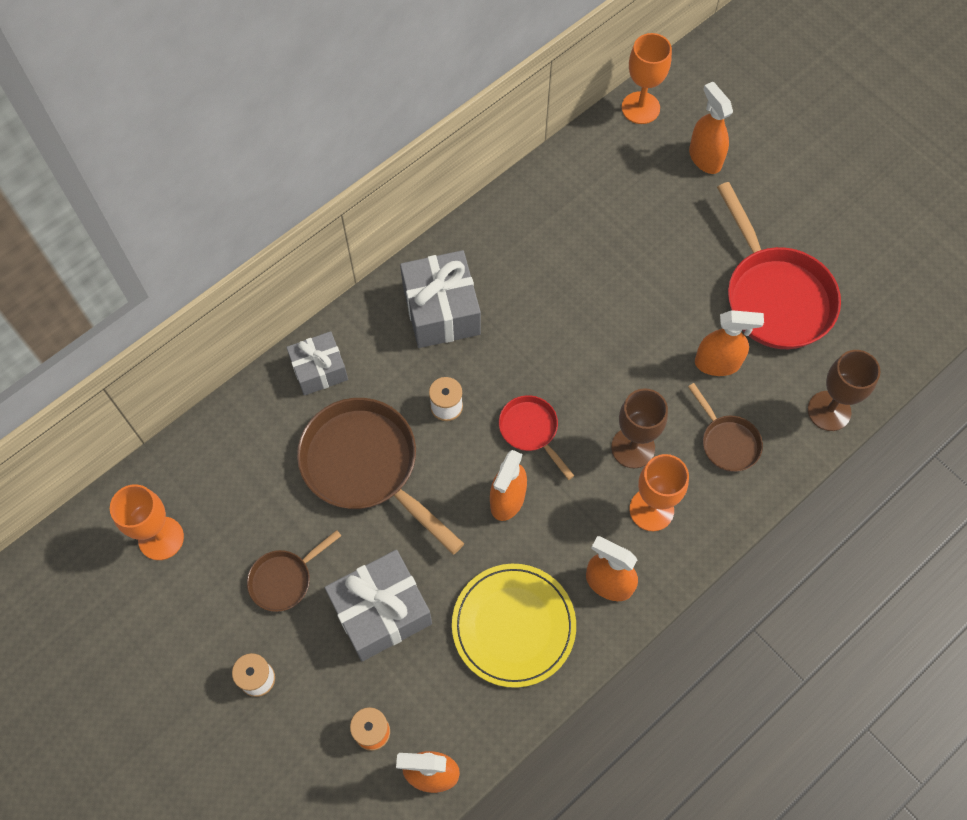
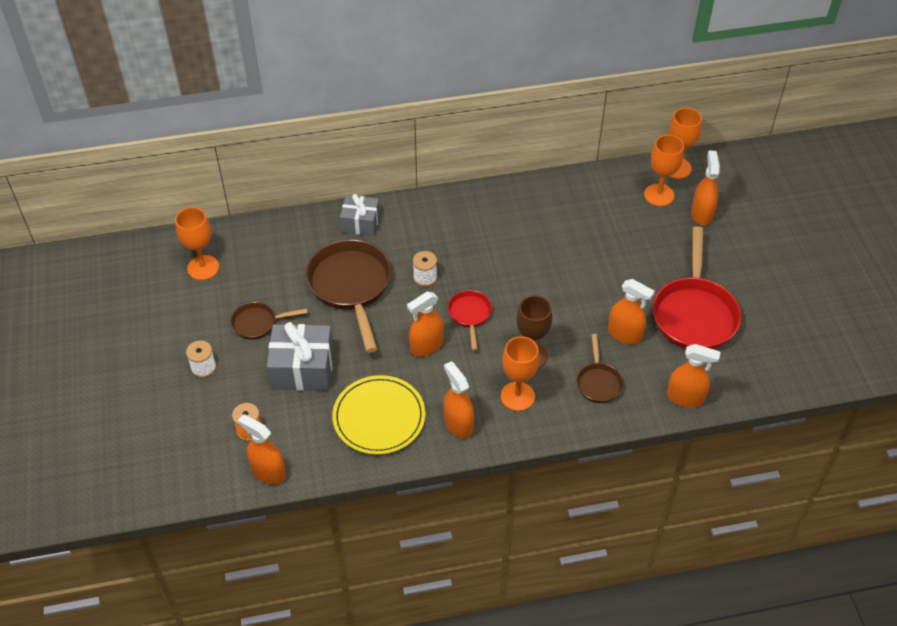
camera: 30 degrees right, 15 degrees down
(441, 310) = (460, 224): grey gift -> none
(643, 155) = (659, 195): none -> orange goblet
(829, 411) = (685, 398): brown goblet -> orange spray bottle

